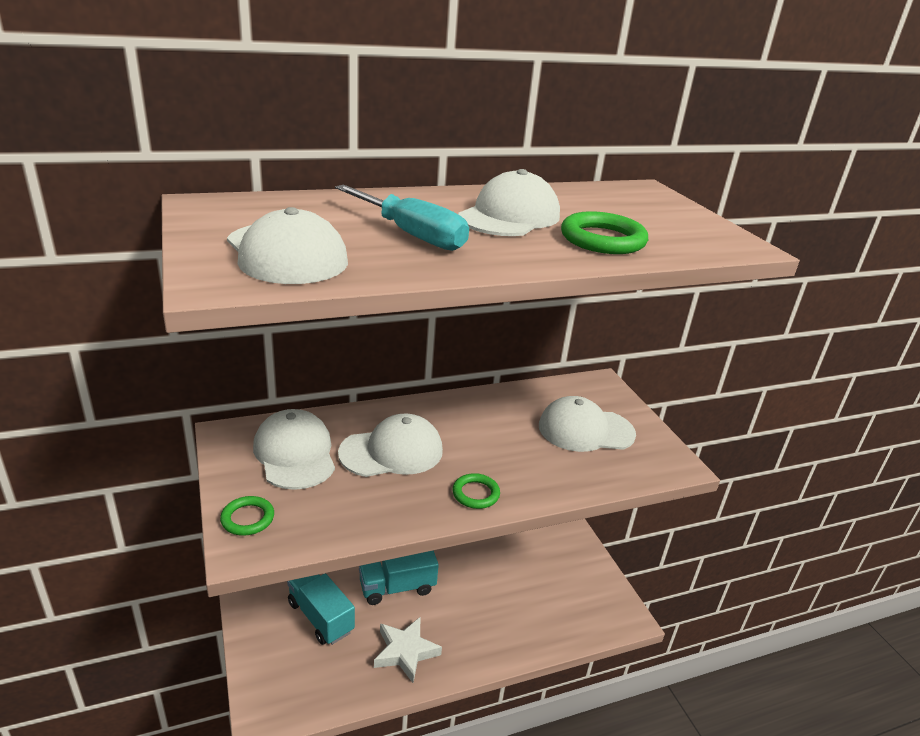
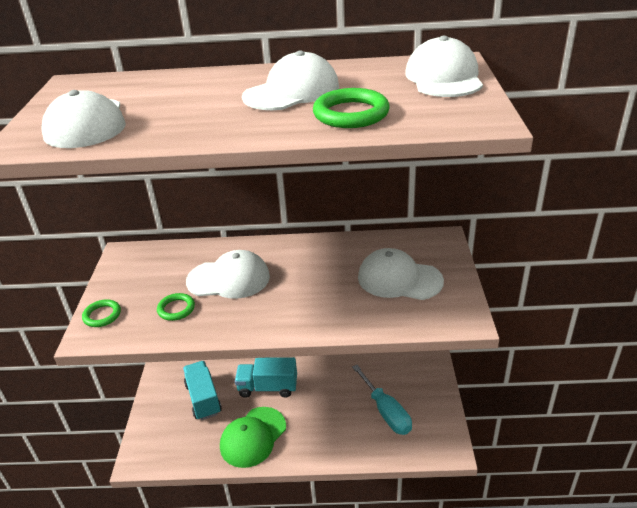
camera: 25 degrees right, 5 degrees up
(295, 454) = (159, 272): white cap -> white cap (444, 77)
(405, 652) = (253, 437): white star -> green cap
(412, 235) = (192, 109): turquoise screwdriver -> turquoise screwdriver (386, 412)
(475, 494) = (272, 320): green ring -> green ring (176, 309)

